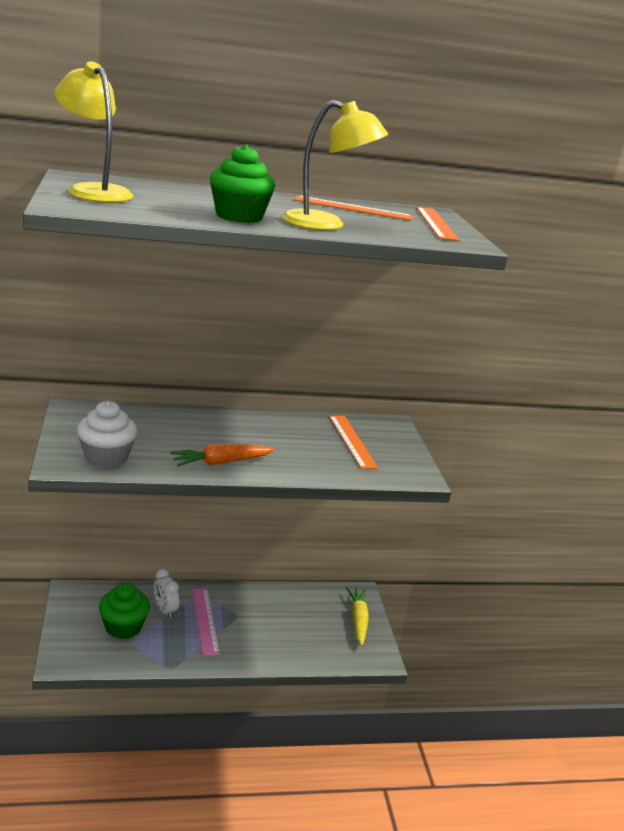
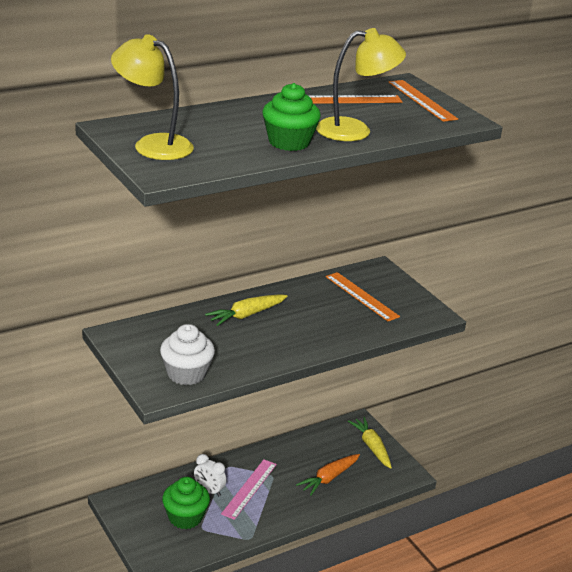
camera: 20 degrees left, 5 degrees up
(205, 620) = (249, 489): pink ruler -> pink ruler turned 60 degrees clockwise
(217, 427) = (246, 315): none -> yellow carrot
(221, 462) = (279, 349): orange carrot -> orange carrot (329, 478)

